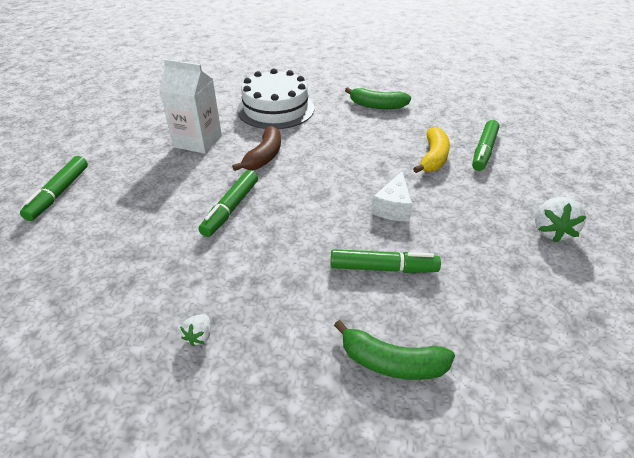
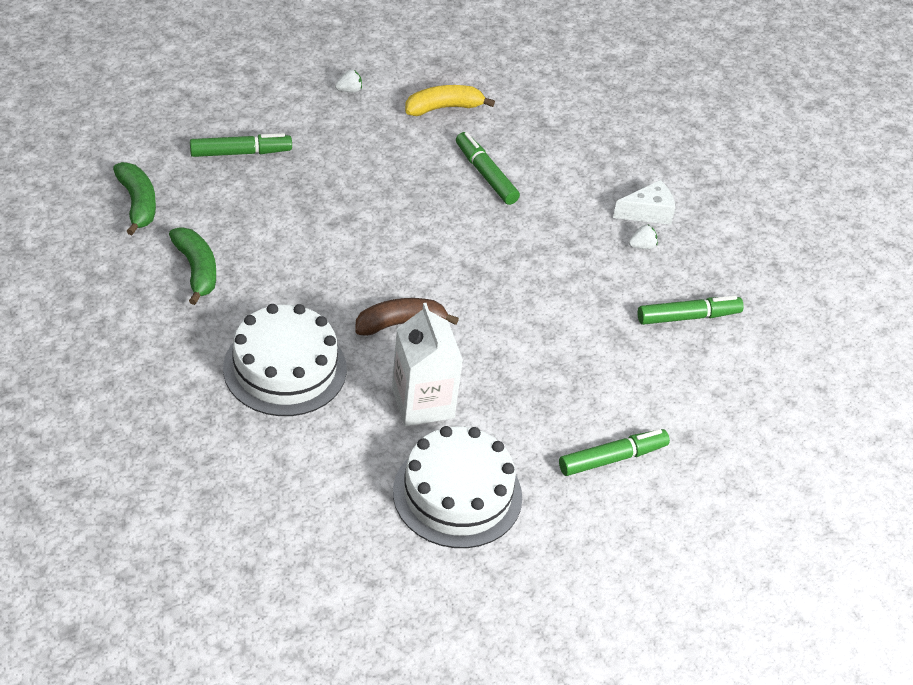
camera: 130 degrees left, 5 degrees up
(128, 129) = (457, 494): none -> white cake
(231, 208) = (505, 304): green marker -> green marker (688, 317)
(391, 362) = (566, 145): green banana -> green banana (138, 204)
(393, 207) = (401, 192): white cheese -> white cheese (648, 212)
(433, 158) = (288, 187): yellow banana -> yellow banana (444, 107)
(551, 231) = (349, 90): white strawberry -> white strawberry, size x0.54

